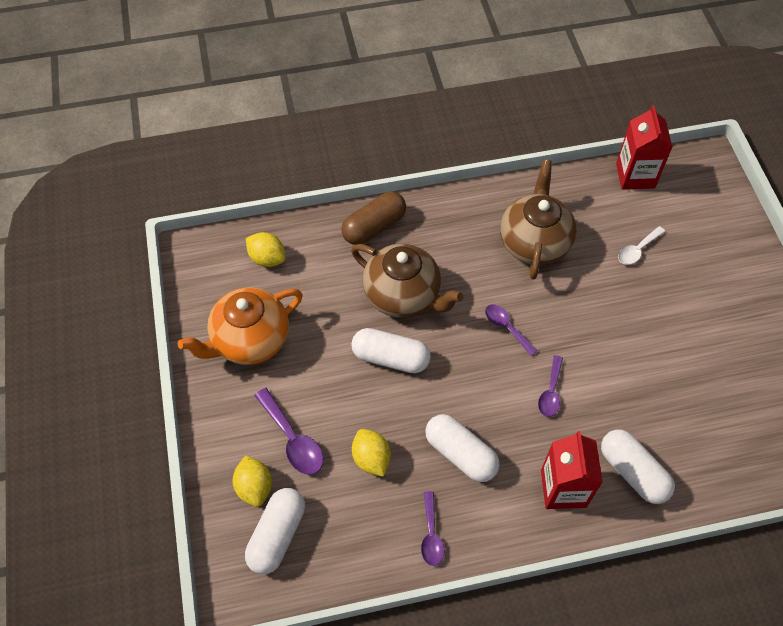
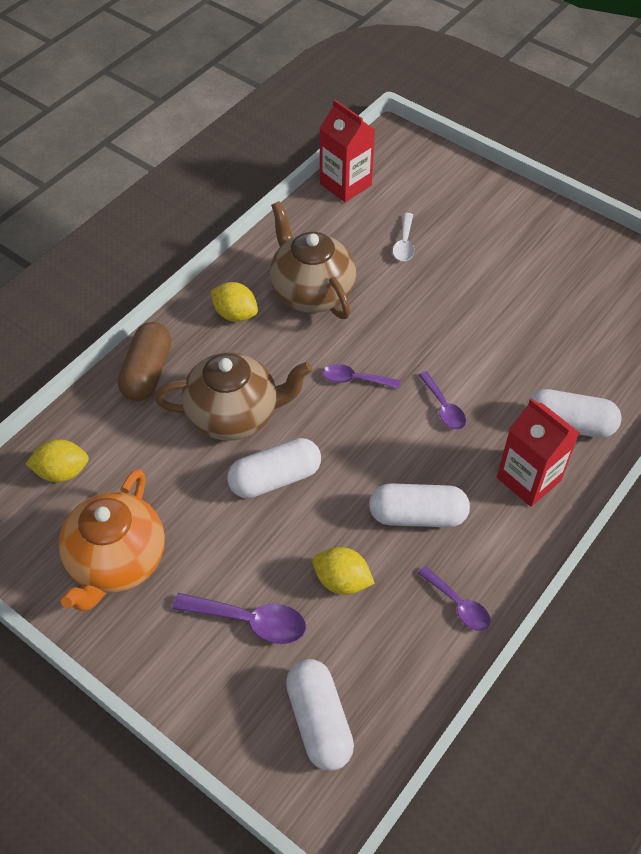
camera: 40 degrees left, 5 degrees down
(254, 487) = (254, 695): yellow lemon -> yellow lemon (235, 314)

